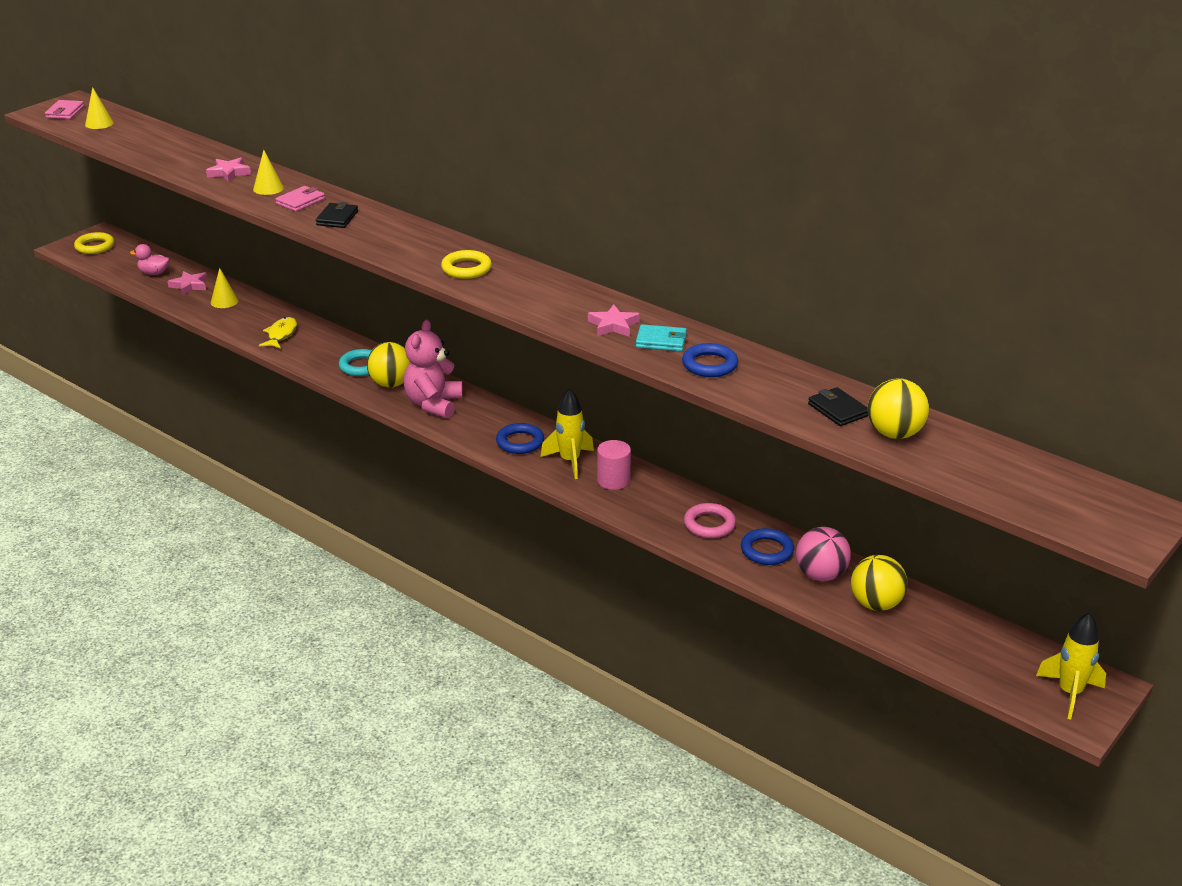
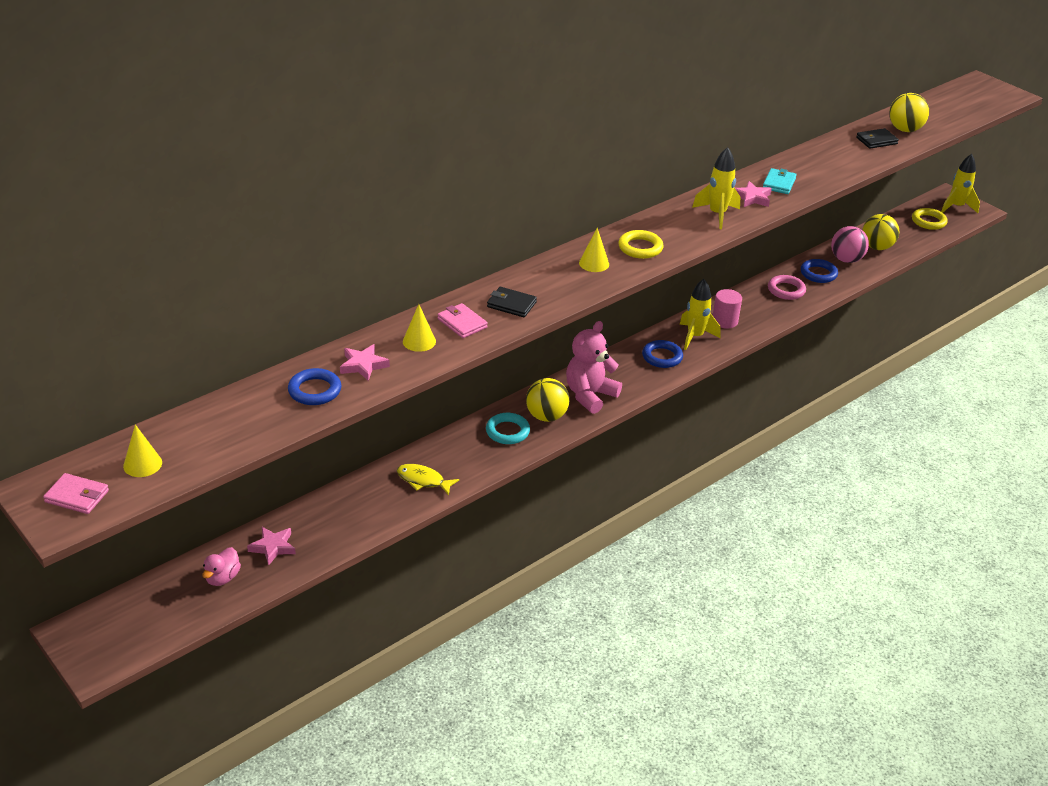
camera: 80 degrees left, 5 degrees up
(95, 246) = (110, 635): yellow ring -> yellow ring (928, 221)
(224, 301) = (327, 520): yellow cone -> yellow cone (594, 263)
(433, 404) = (590, 395): pink teddy bear -> pink teddy bear turned 105 degrees clockwise
(560, 306) = (717, 215): none -> yellow rocket
(709, 365) = (815, 172): blue ring -> blue ring (314, 390)

